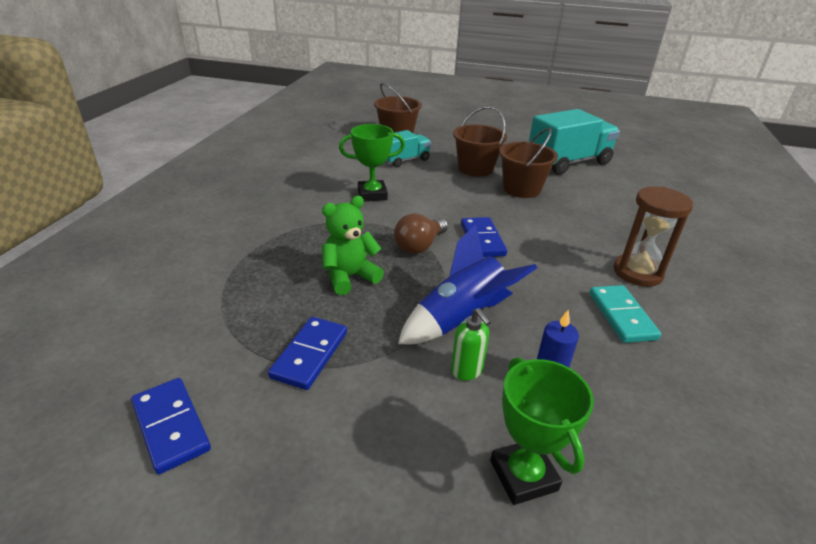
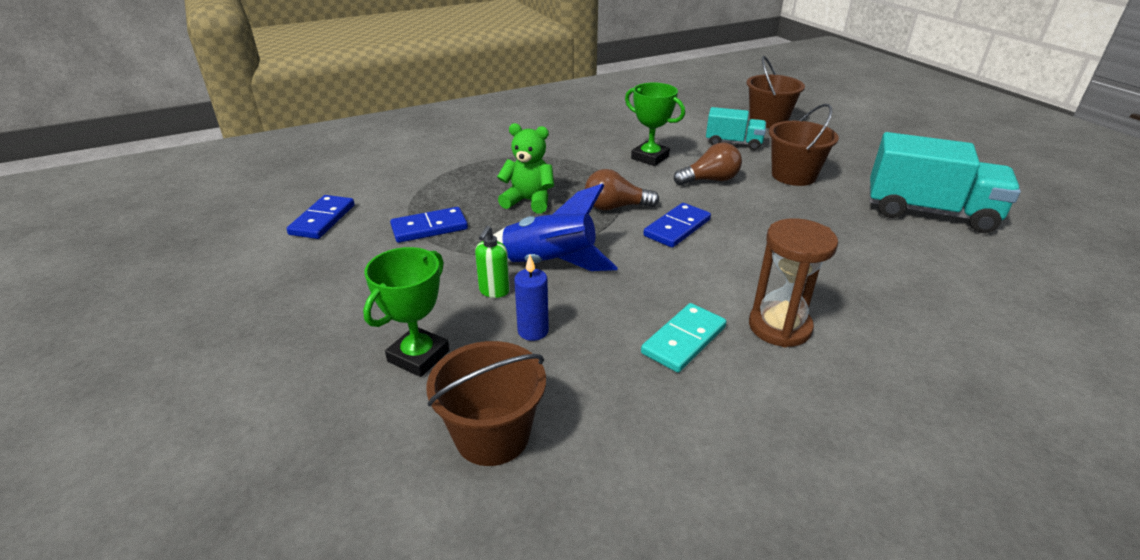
camera: 50 degrees right, 0 degrees up
(439, 194) = (710, 180): none -> brown light bulb
(521, 189) = (807, 210): brown bucket -> brown bucket (492, 435)

